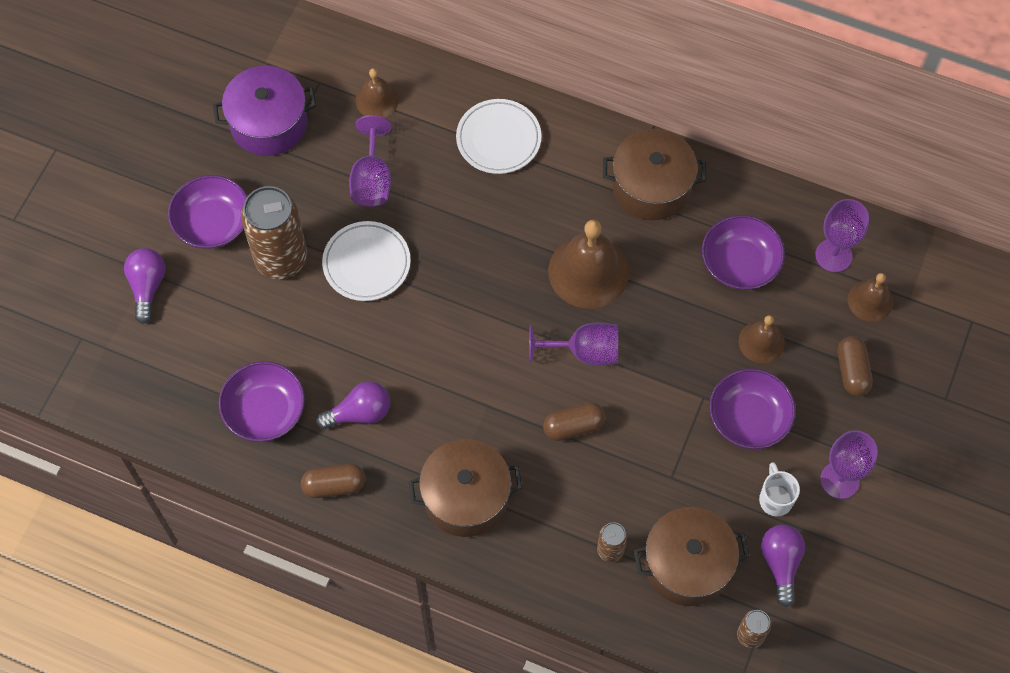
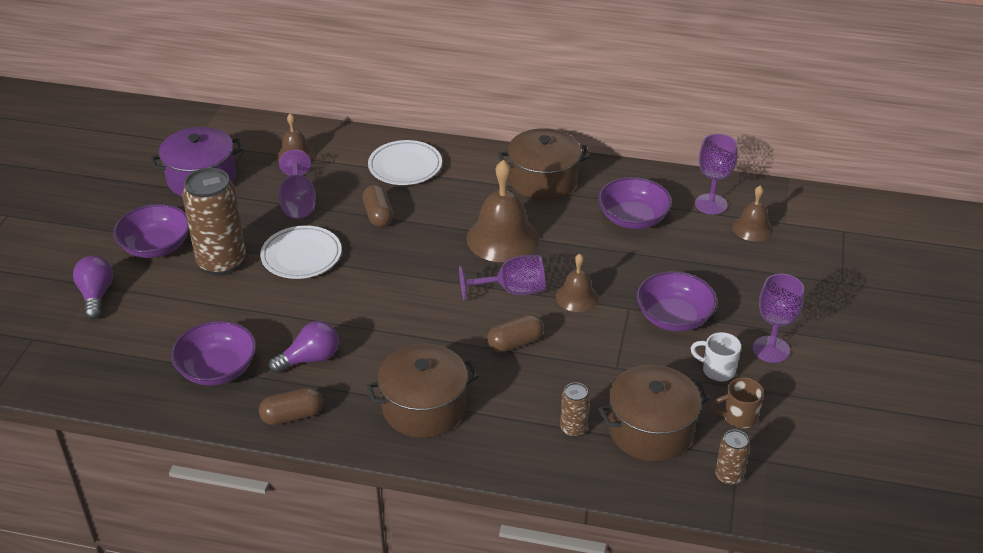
camera: 10 degrees left, 25 degrees down
(761, 342) = (668, 265): brown bell -> brown bell (577, 297)
(775, 499) = (717, 370): white mug -> white mug turned 45 degrees counterclockwise
(780, 564) = (738, 417): purple light bulb -> brown mug
(852, 371) = (754, 275): brown capsule -> brown capsule (378, 215)

